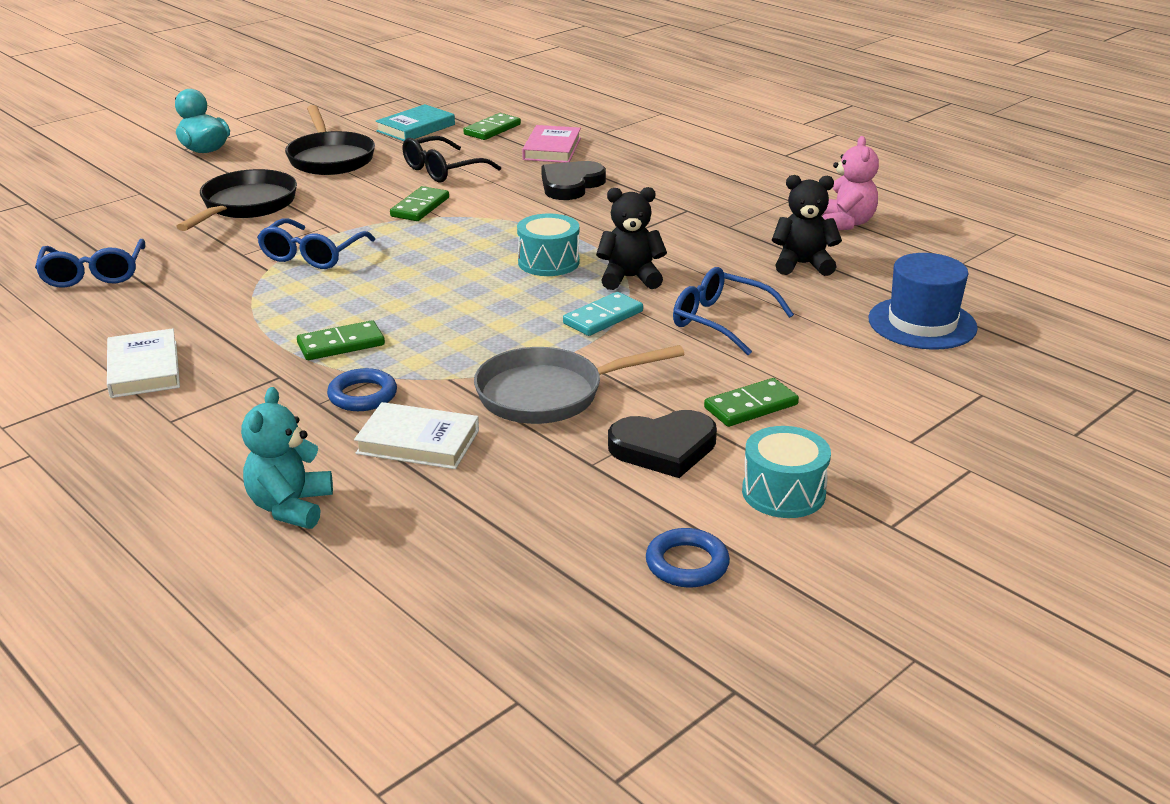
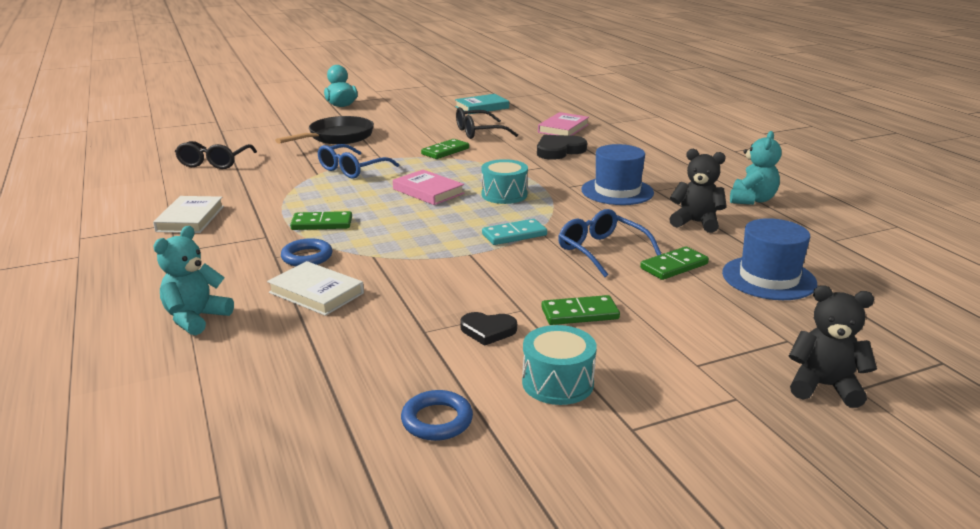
camera: 20 degrees right, 5 degrees down
(93, 274) = (214, 162): blue glasses -> black glasses
(330, 158) = (413, 118): black pan -> none
(445, 273) = (428, 191): none -> pink book
(492, 129) = (531, 113): green domino -> green domino (674, 266)
(549, 394) = (433, 278): grey pan -> none
(630, 278) = (554, 213): black teddy bear -> black teddy bear (824, 386)
(664, 448) = (488, 330): black heart -> black heart, size x0.63
(684, 235) = (617, 191): none -> blue hat
(846, 223) = (752, 200): pink teddy bear -> turquoise teddy bear

